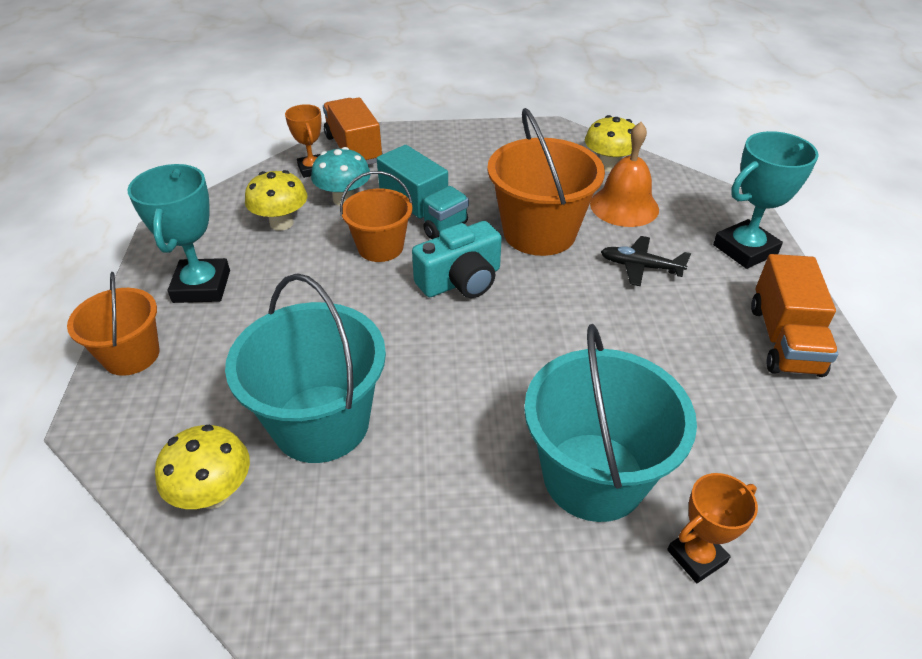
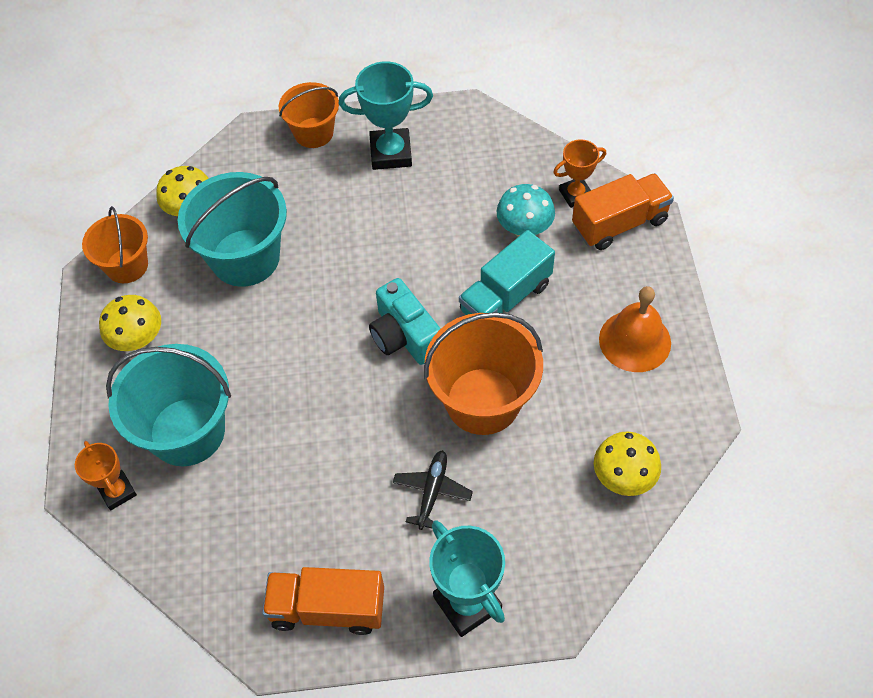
camera: 90 degrees right, 15 degrees up
(281, 223) = (481, 188): yellow mushroom -> yellow mushroom (138, 340)
(380, 247) = (450, 268): orange bucket -> orange bucket (127, 265)
(624, 206) = (539, 487): orange bell -> orange bell (635, 341)

